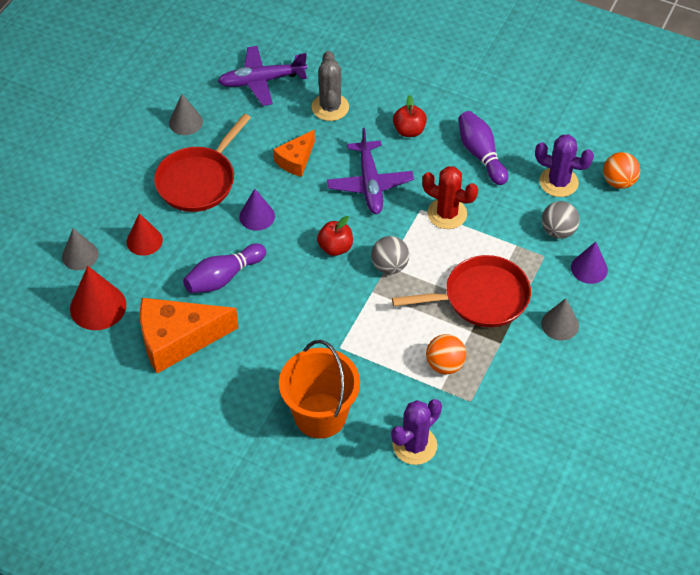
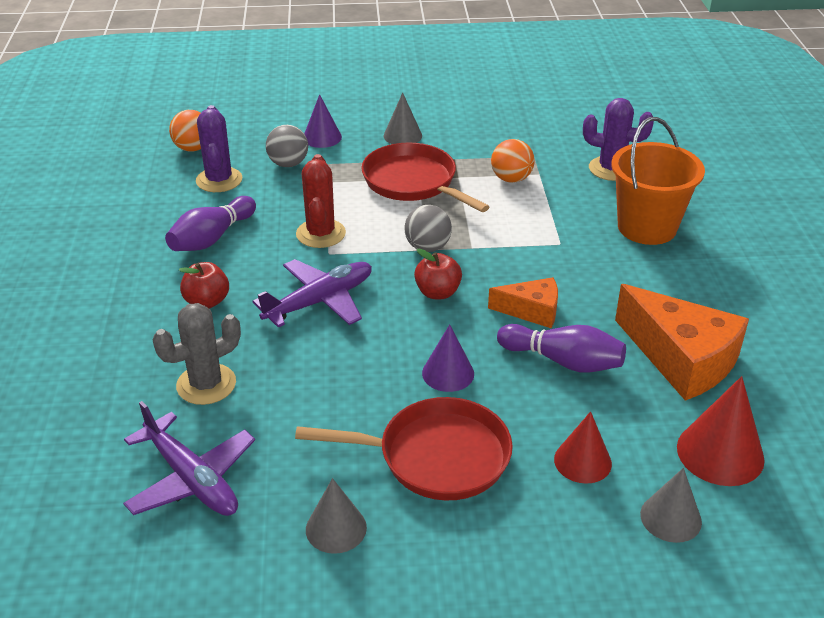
camera: 120 degrees left, 15 degrees down
(296, 160) = (327, 377): orange cheese -> orange cheese (532, 311)

